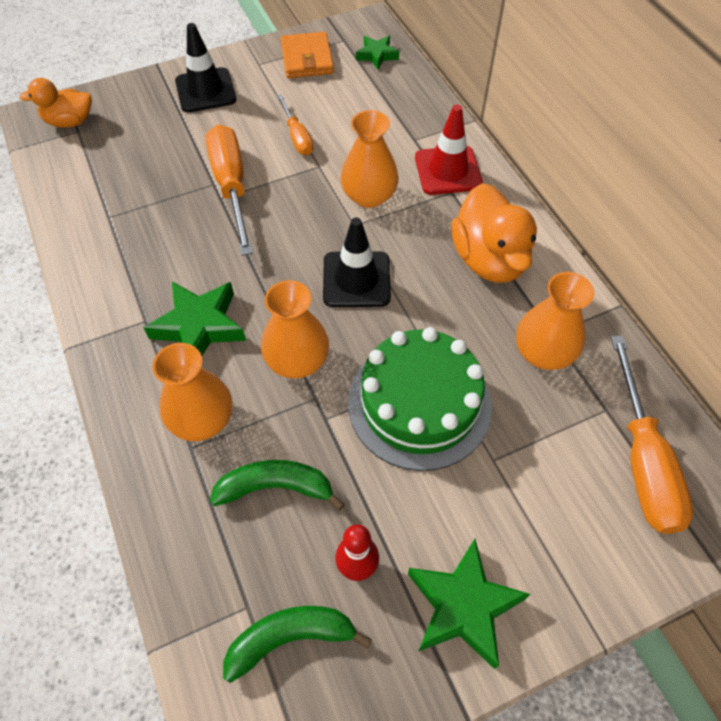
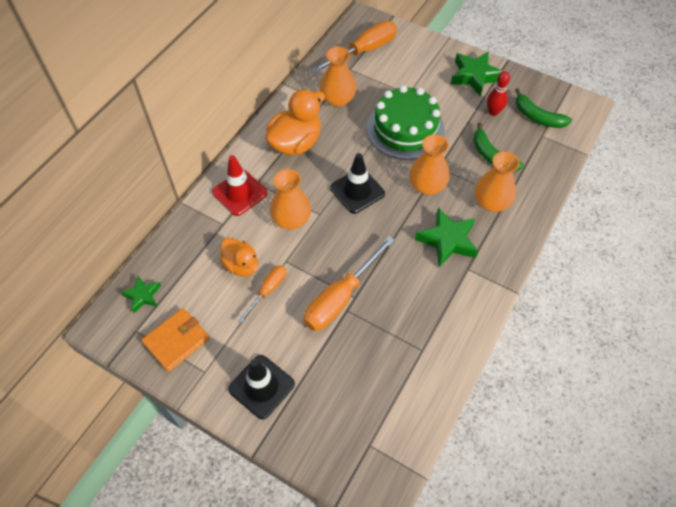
camera: 125 degrees left, 0 degrees up
(70, 122) = (365, 460): orange duck -> orange duck (241, 265)

